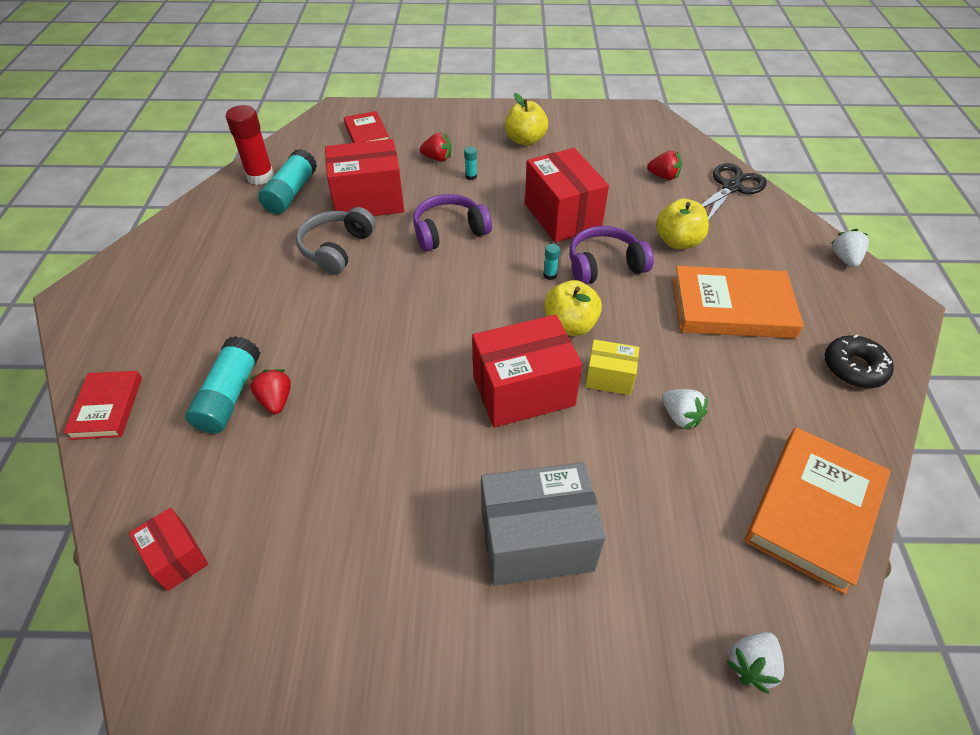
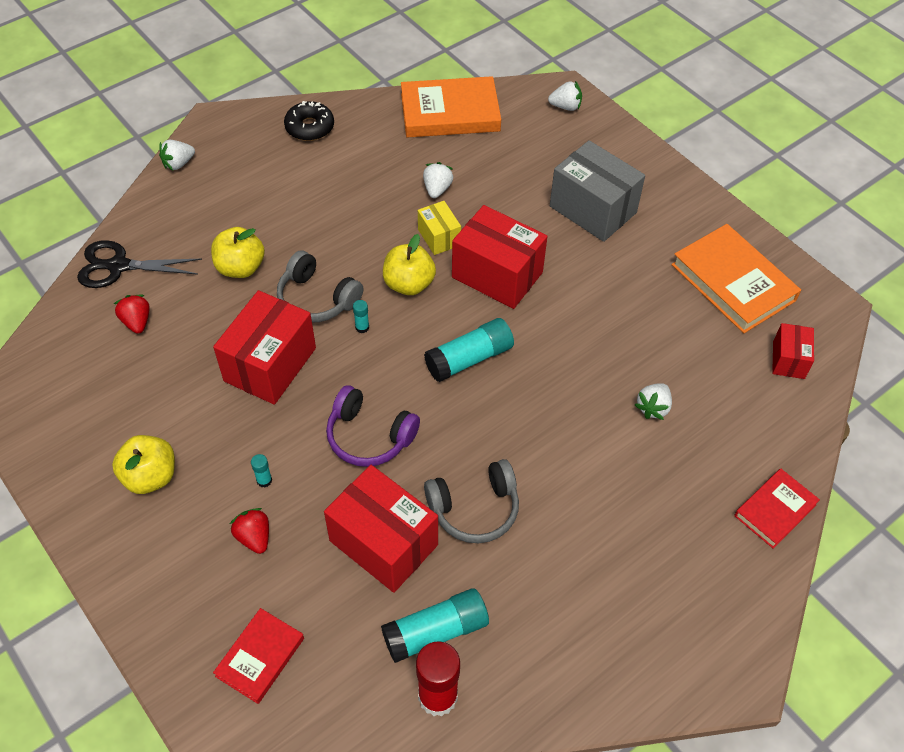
camera: 130 degrees left, 5 degrees up
(229, 395) = (681, 440): turquoise glue stick -> turquoise glue stick (469, 359)
(276, 400) = (653, 408): red strawberry -> white strawberry
(604, 265) = (317, 299): purple headphones -> grey headphones
(732, 308) = (300, 204): orange book -> orange book (733, 282)

